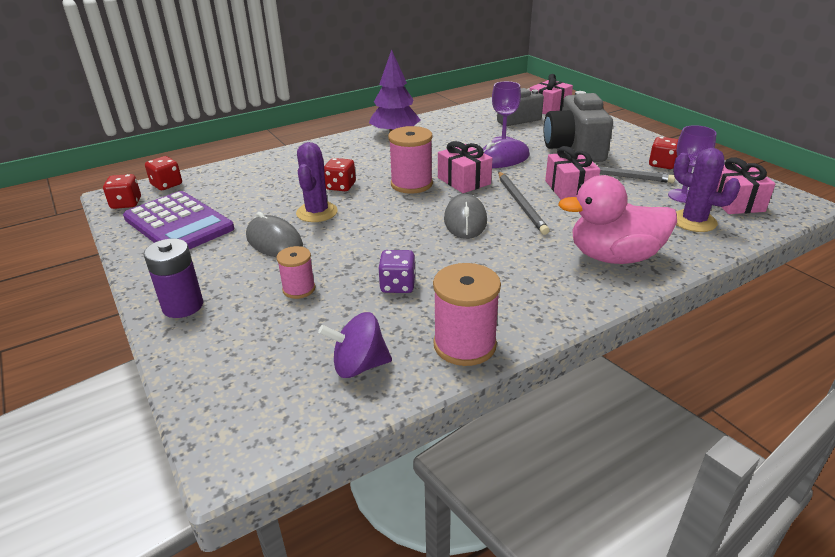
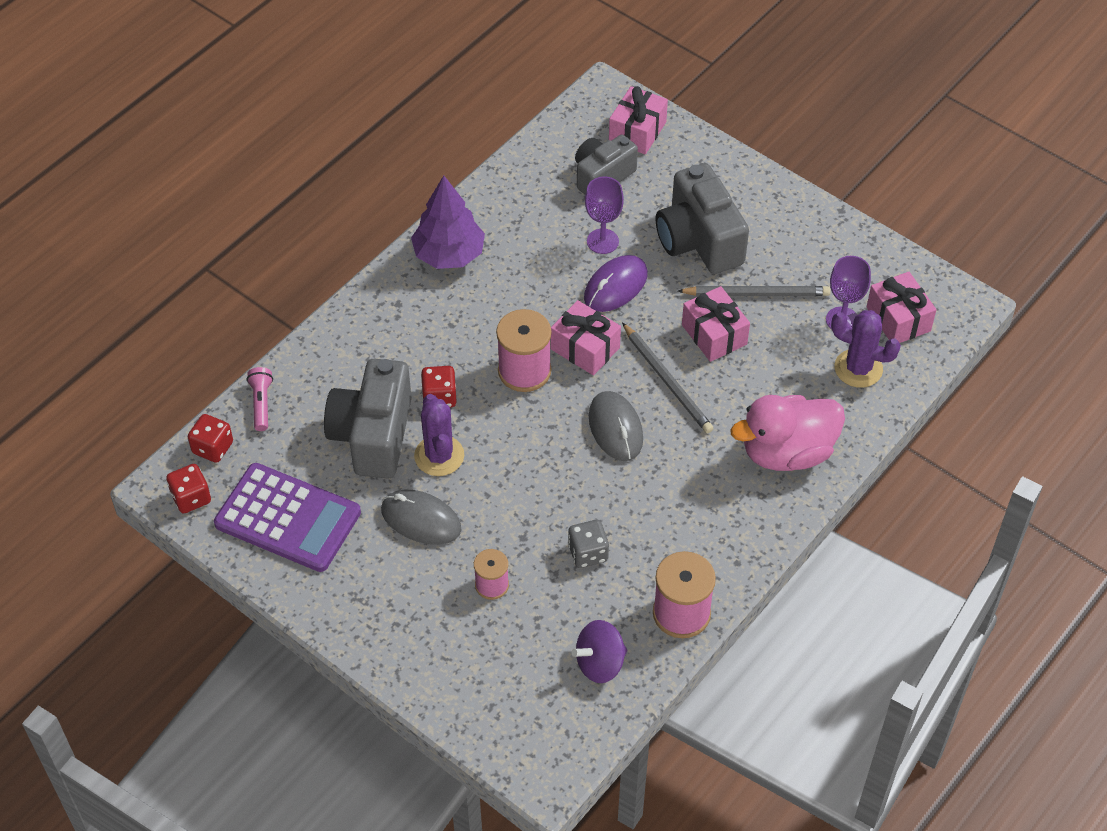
camera: 20 degrees left, 20 degrees up
(183, 306) = (390, 640): purple battery -> none
(219, 172) = (261, 404): none -> pink flashlight
(278, 196) = (373, 435): none -> grey camera
(397, 285) = (588, 553): purple dice -> grey dice
(662, 164) = (811, 254): red dice -> none

